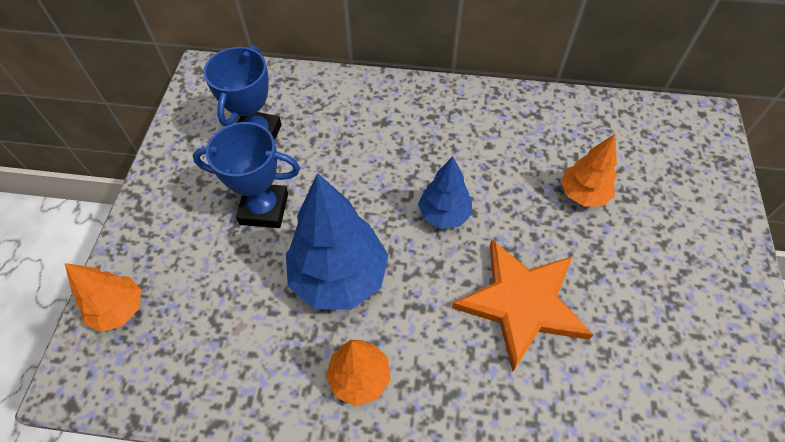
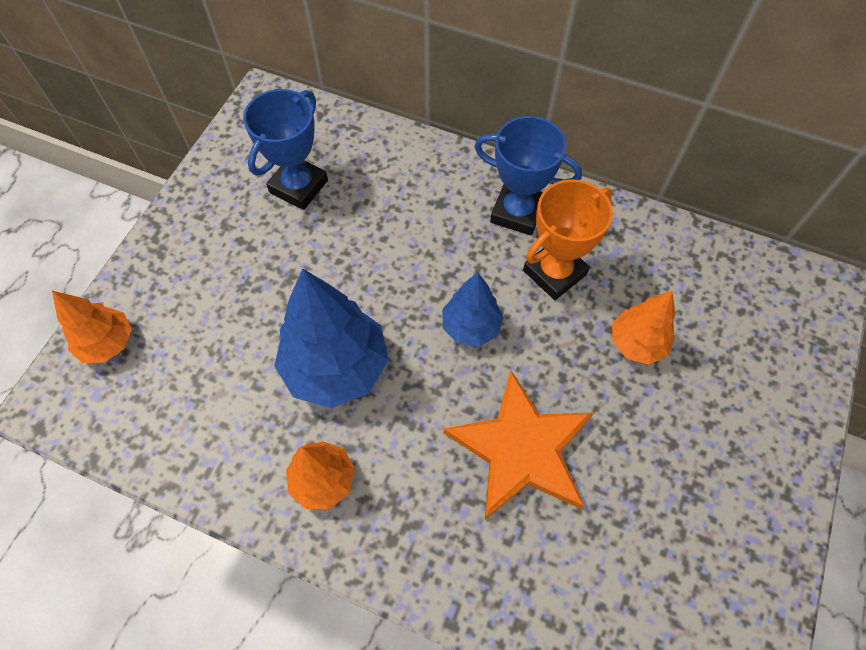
camera: 15 degrees right, 5 degrees up
(264, 209) = (281, 272): blue trophy -> blue trophy (517, 212)
(497, 155) = (554, 272): none -> orange trophy

